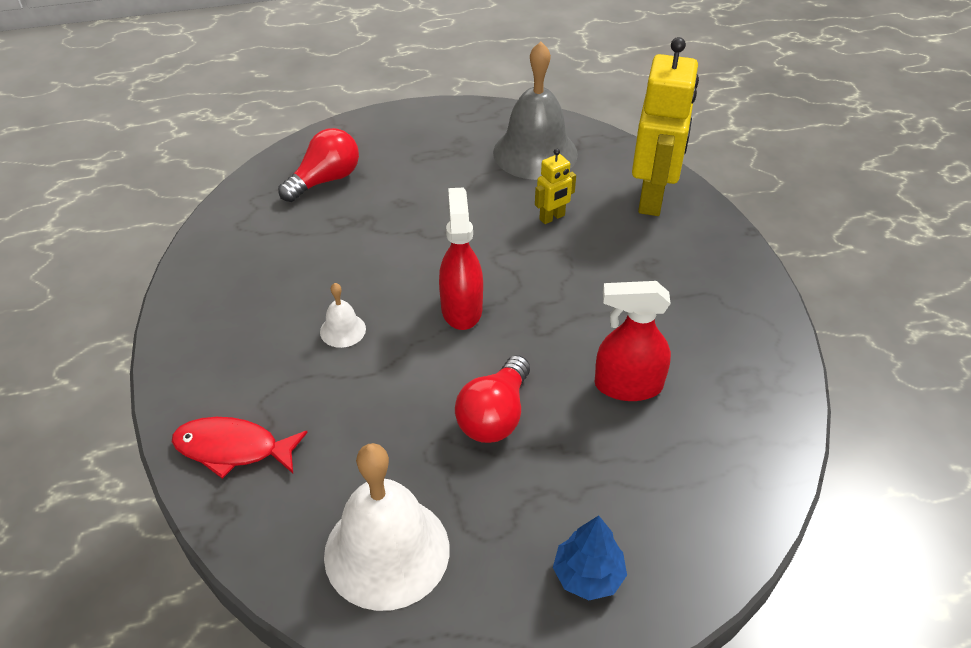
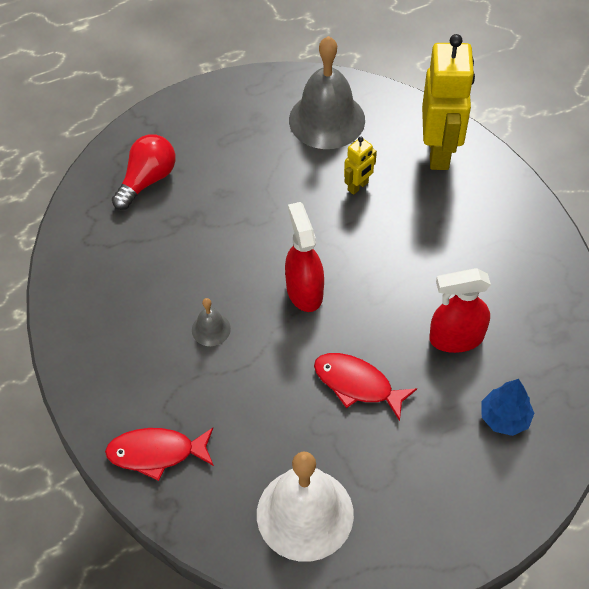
camera: 10 degrees left, 10 degrees up
(343, 330) = (211, 329): white bell -> grey bell
(495, 416) = (357, 384): red light bulb -> red fish
(588, 575) = (460, 503): blue tree -> blue tree (504, 417)

